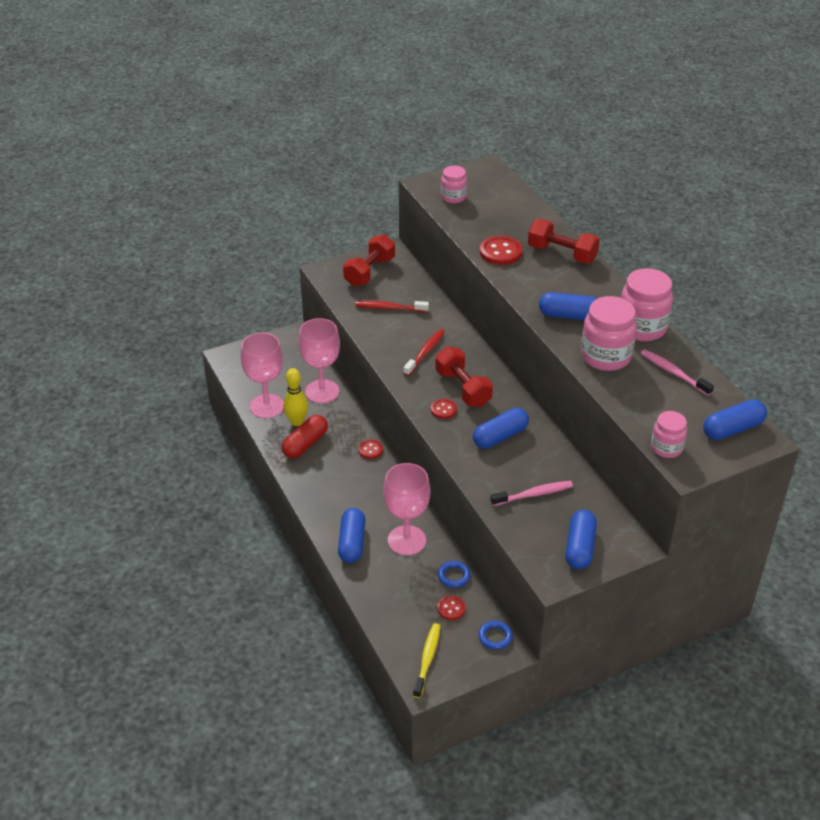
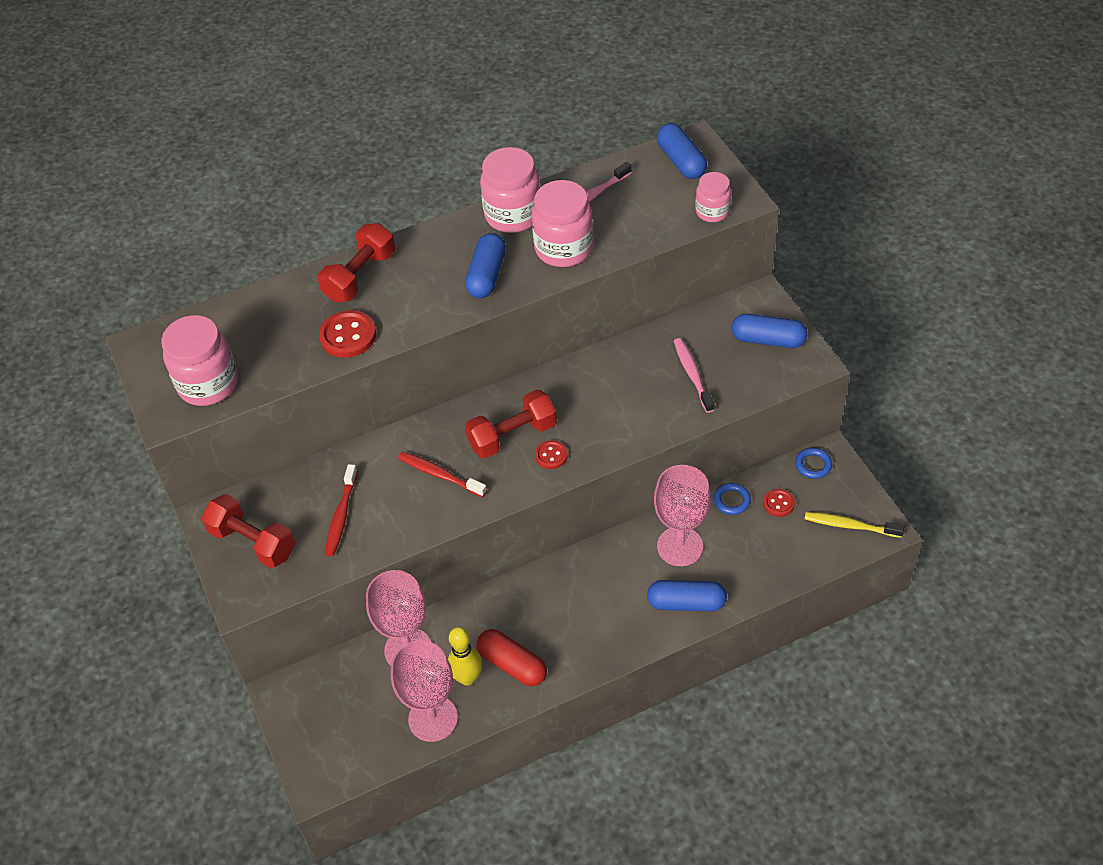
camera: 85 degrees left, 10 degrees up
(370, 450) = (526, 588): red button -> none
(453, 197) = (208, 384): pink jar -> pink jar, size x1.70
(500, 436) = (599, 401): blue capsule -> none

